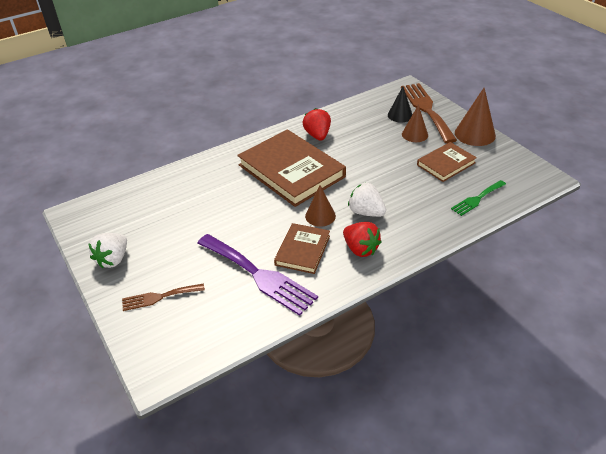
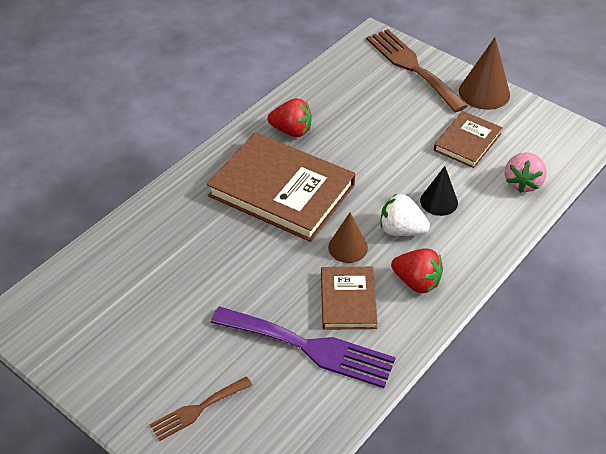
camera: 20 degrees left, 5 degrees up
(113, 259) = (107, 372): white strawberry -> none
(317, 135) = (291, 131): red strawberry -> red strawberry turned 135 degrees clockwise
(400, 115) = (383, 81): black cone -> black cone (439, 201)
(415, 134) = (413, 106): brown cone -> none
(477, 198) = (522, 183): green fork -> pink strawberry

